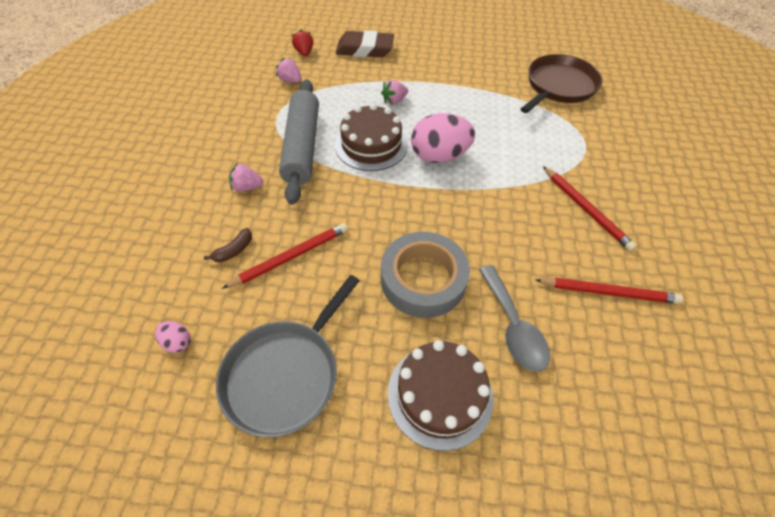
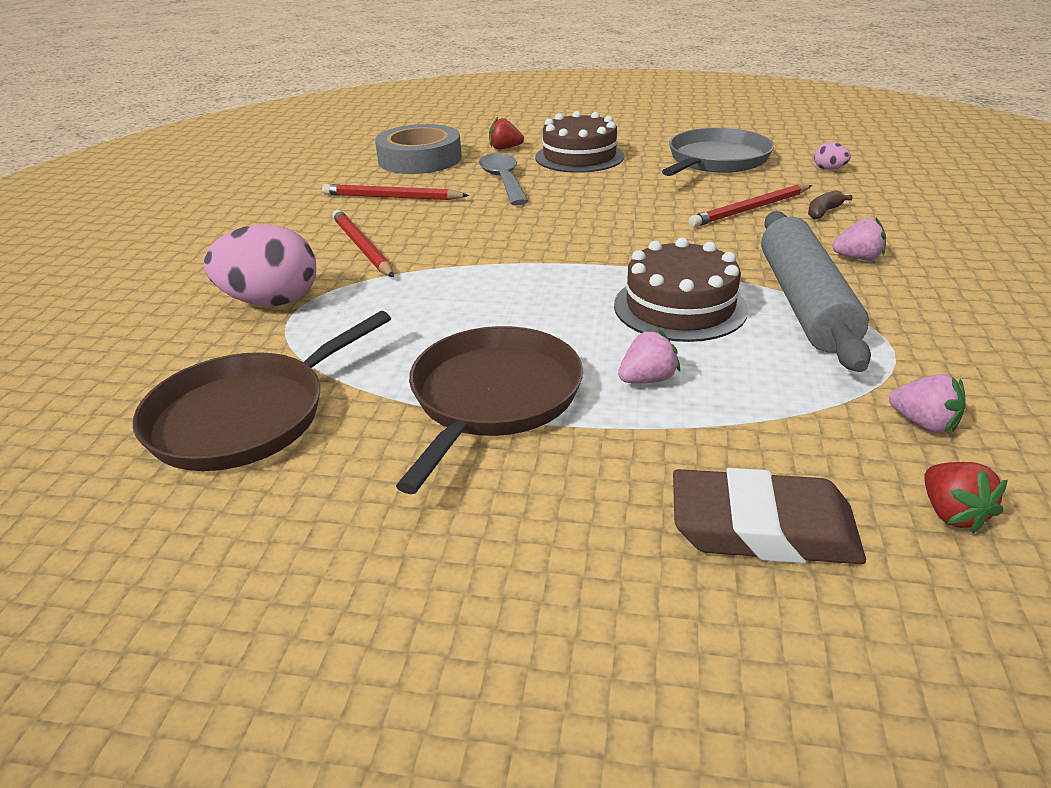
camera: 175 degrees left, 20 degrees down
(423, 279) = (591, 200): grey tape -> grey tape (420, 159)
(439, 156) = (558, 295): pink egg -> pink egg (271, 301)
(460, 93) = (492, 398): none -> brown pan
(537, 433) = (505, 148): none -> red strawberry

